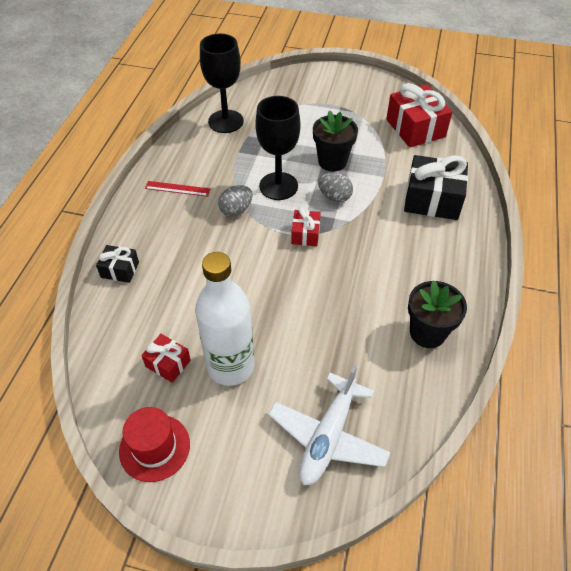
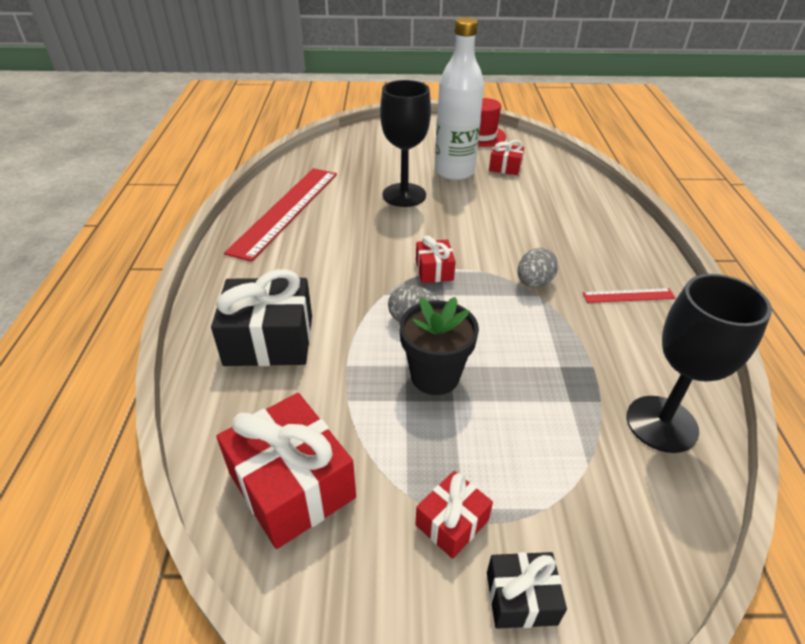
camera: 165 degrees right, 10 degrees down
(120, 270) = (606, 212): black gift -> black gift (521, 598)
(278, 186) = (498, 322): black goblet -> black goblet (404, 195)
(328, 436) = (363, 152): white plane -> none
(346, 106) = (452, 522): none -> red gift
(427, 333) = (285, 210): black flower pot -> red ruler

